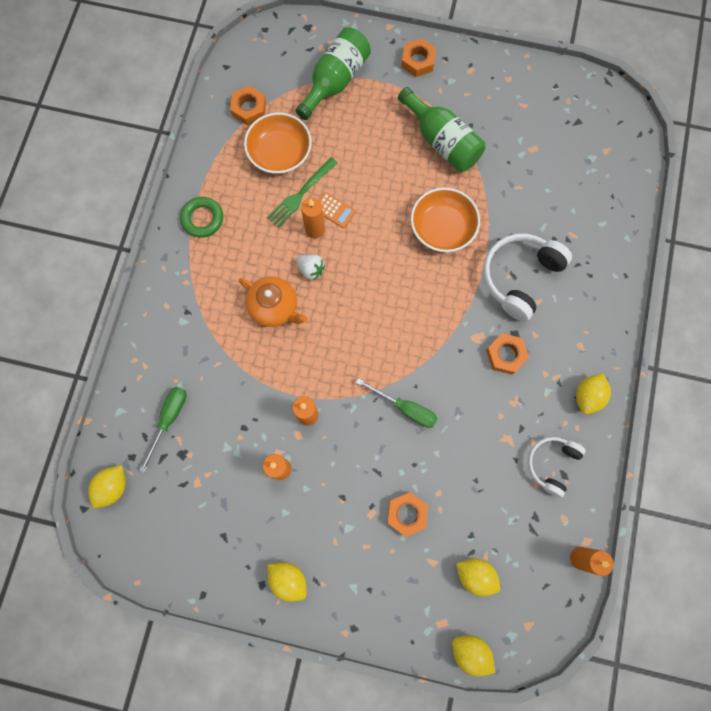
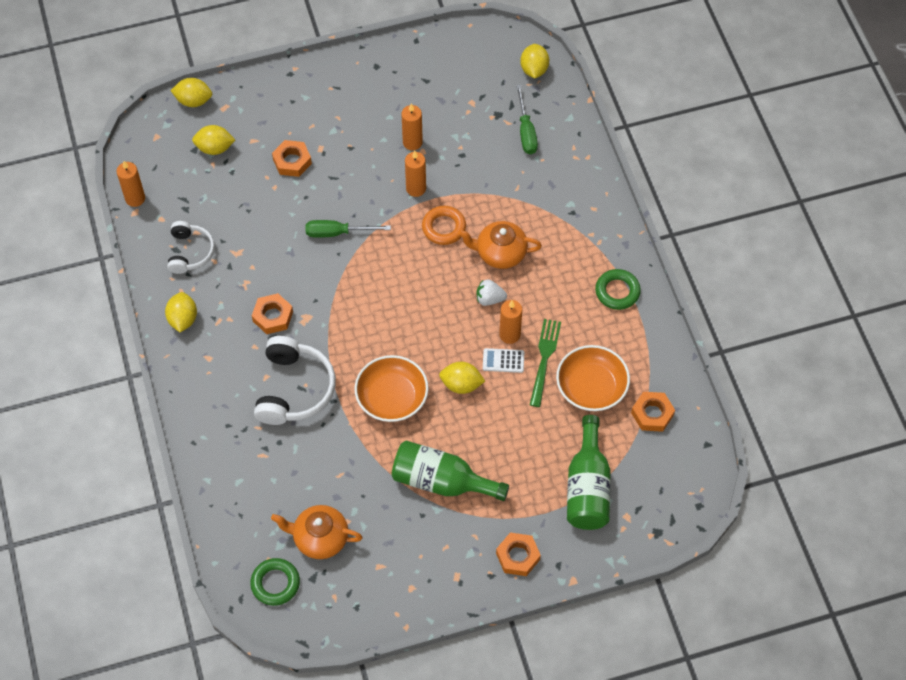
camera: 150 degrees right, 15 degrees down
(288, 579) = (358, 79): yellow lemon -> yellow lemon (461, 384)
(307, 360) = (444, 227): none -> orange ring
(334, 210) = (503, 361): orange calculator -> white calculator
(558, 147) = (320, 538): none -> orange teapot
(608, 131) = (275, 583): none -> green ring

